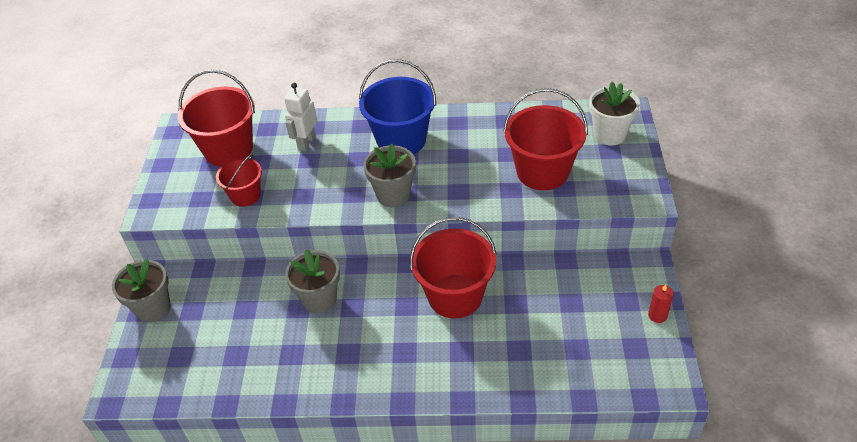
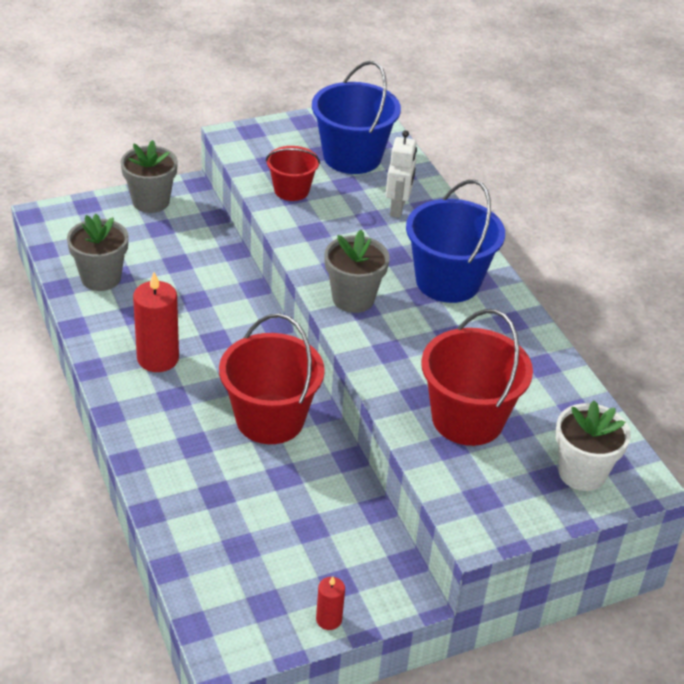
camera: 60 degrees right, 5 degrees down
(228, 149) = (352, 157): red bucket -> blue bucket
(306, 142) = (398, 208): white robot -> white robot turned 105 degrees clockwise
(319, 299) = (215, 312): grey flower pot -> grey flower pot (101, 278)
(354, 351) = (158, 358): none -> red candle

